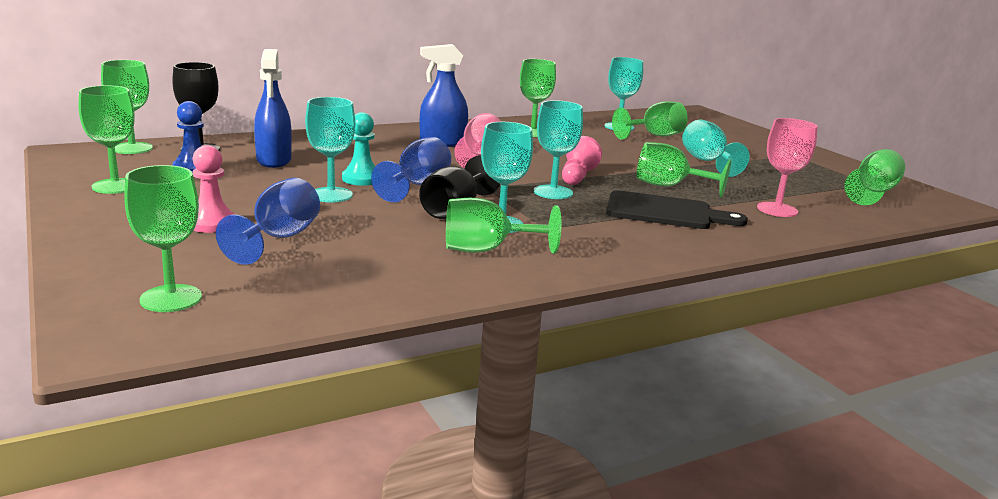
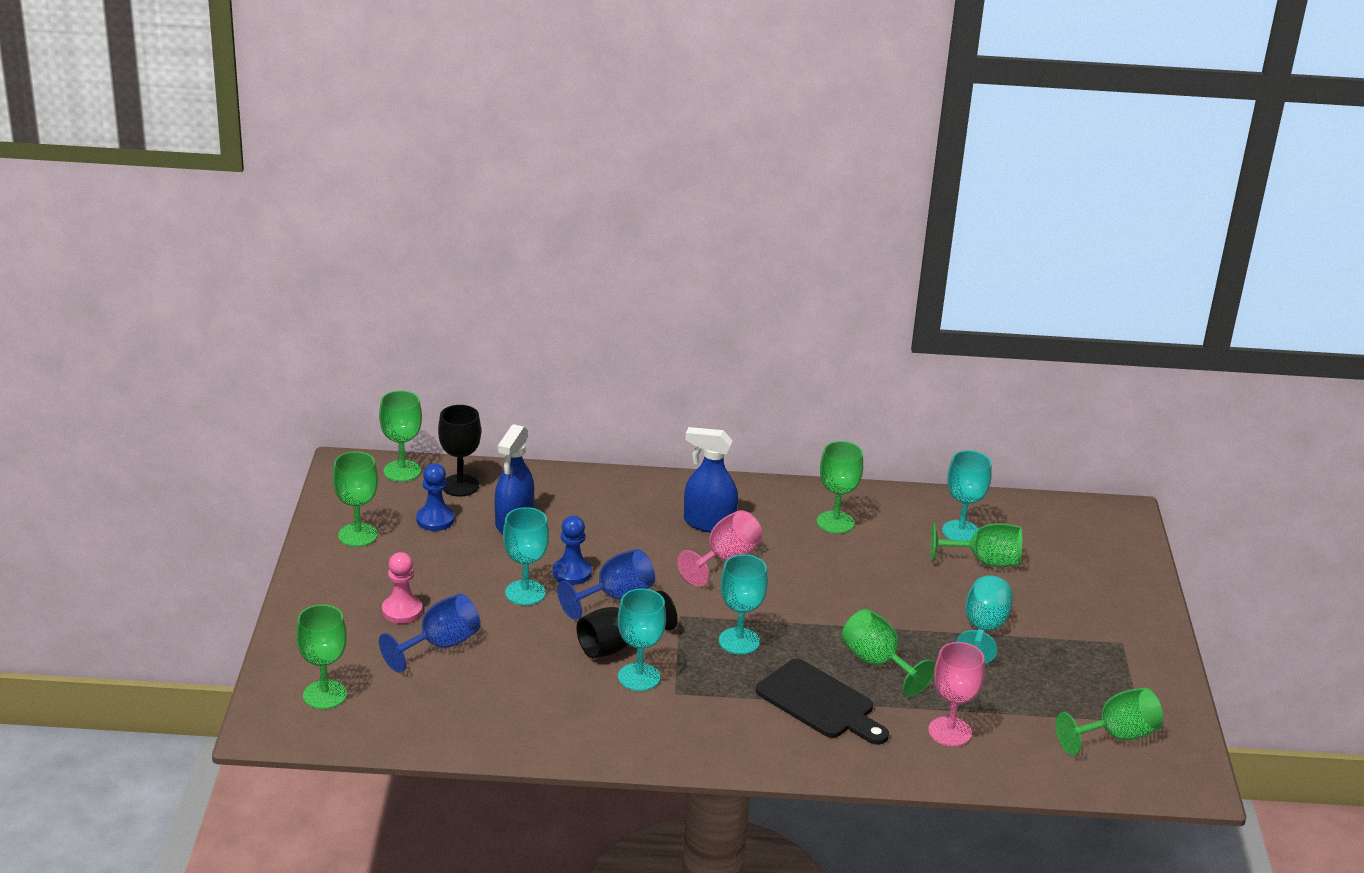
camera: 30 degrees right, 10 degrees up
(361, 179) = (572, 573): turquoise pawn -> blue pawn
(487, 250) = (593, 708): green goblet -> none
(577, 176) = (794, 621): pink pawn -> none

